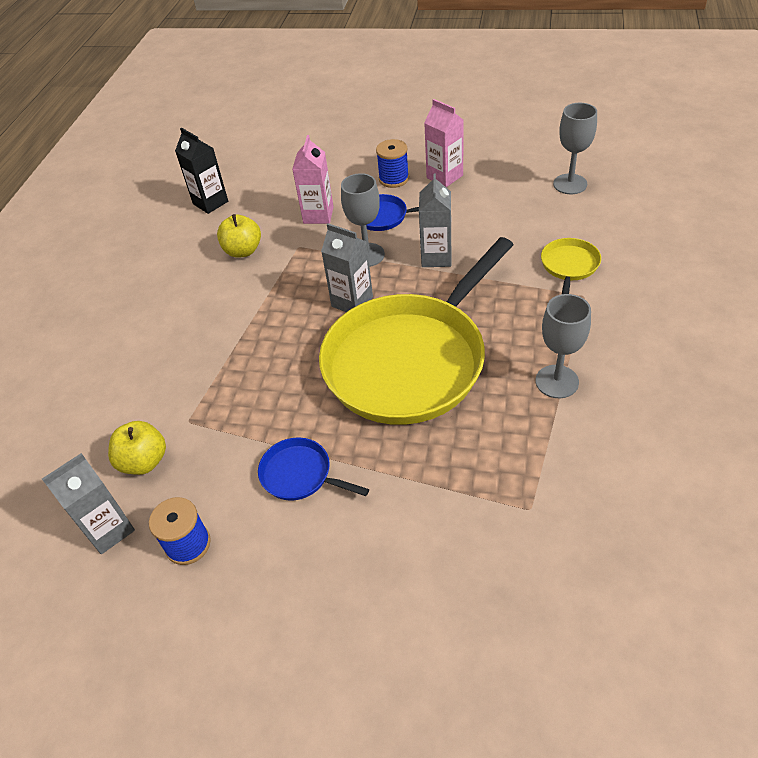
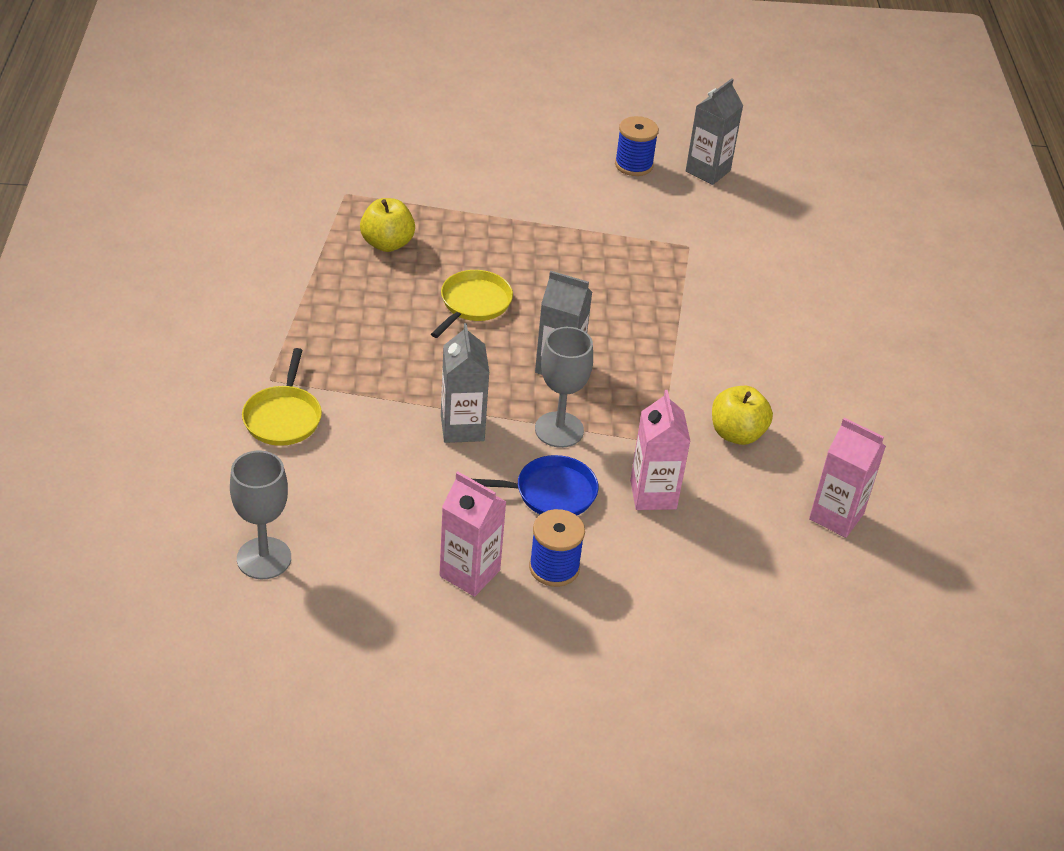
camera: 160 degrees right, 5 degrees down
(144, 461) = (710, 215): yellow apple -> yellow apple (387, 243)
(210, 202) = (836, 516): black carton -> pink carton
(300, 474) = (557, 209): blue pan -> none
(410, 360) = (473, 304): yellow pan -> yellow pan, size x0.40
(557, 381) = (313, 287): grey goblet -> none

